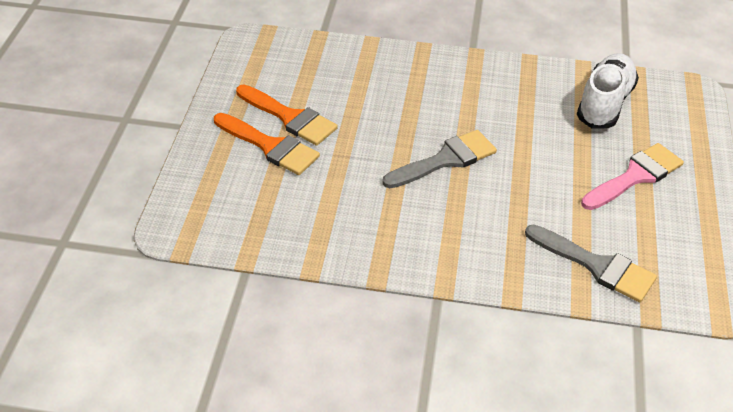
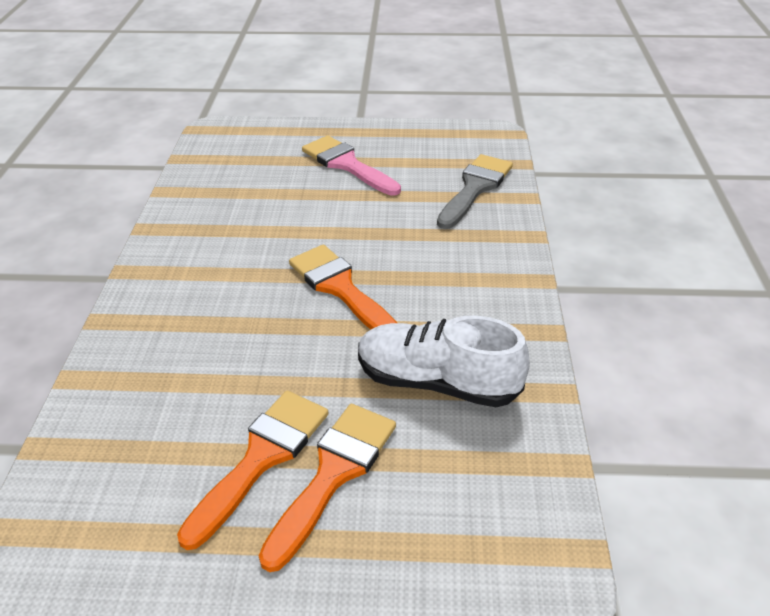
camera: 95 degrees left, 5 degrees down
(445, 160) = (340, 288): grey brush -> orange brush
(604, 103) = (233, 179): white shoe -> white shoe (437, 382)

